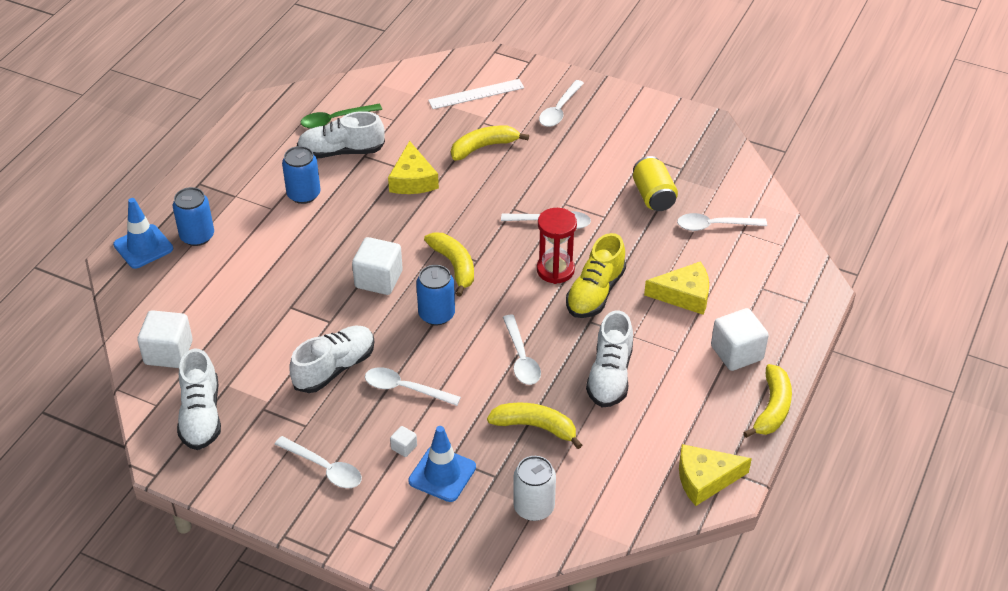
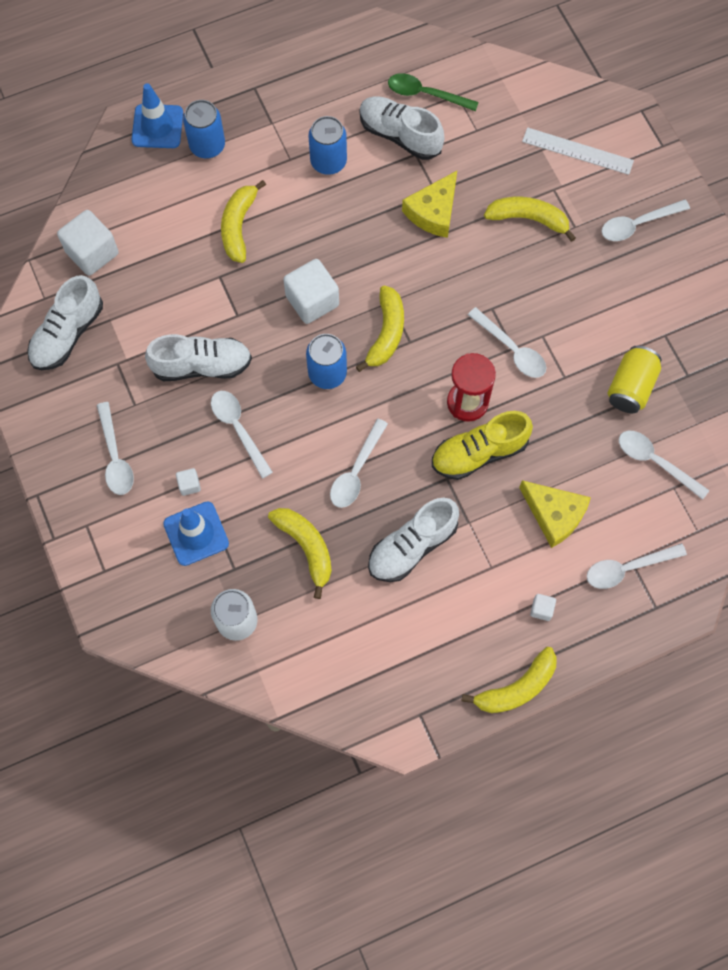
camera: 40 degrees right, 25 degrees up
(274, 269) = (239, 226): none -> yellow banana
(705, 479) = (394, 707): yellow cheese -> none
(737, 353) = (541, 609): white cube -> white cube, size x0.46
(764, 293) = (627, 568): none -> white spoon

